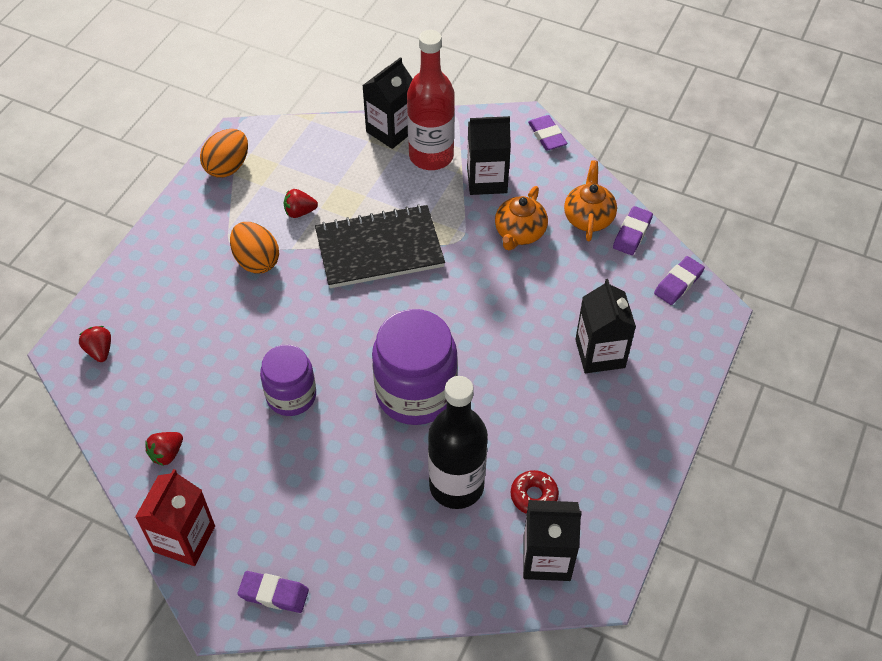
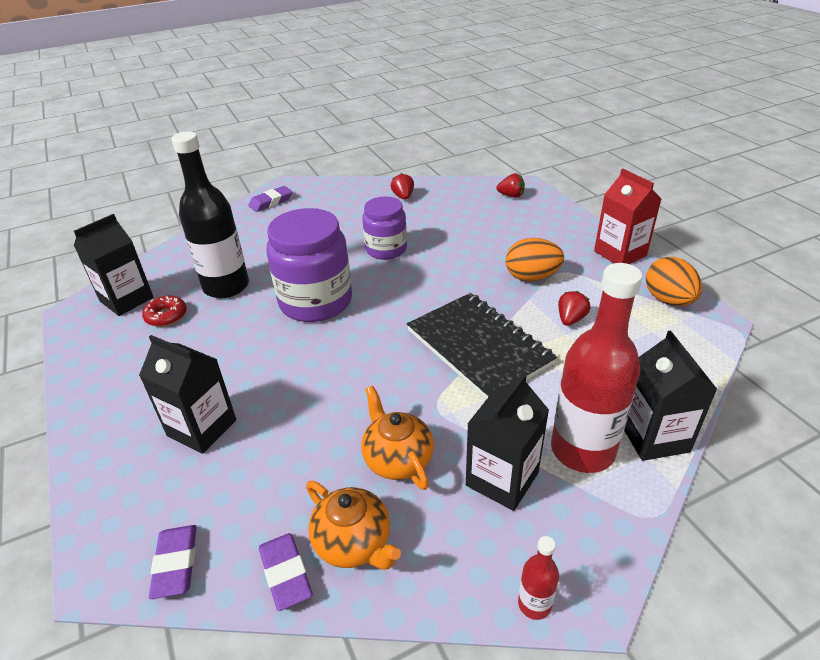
camera: 130 degrees right, 15 degrees down
(184, 539) = (342, 188): red carton -> red carton (620, 253)
(379, 249) = (478, 347): black notebook -> black notebook turned 60 degrees counterclockwise
(547, 136) = (534, 604): purple eraser -> red bottle

